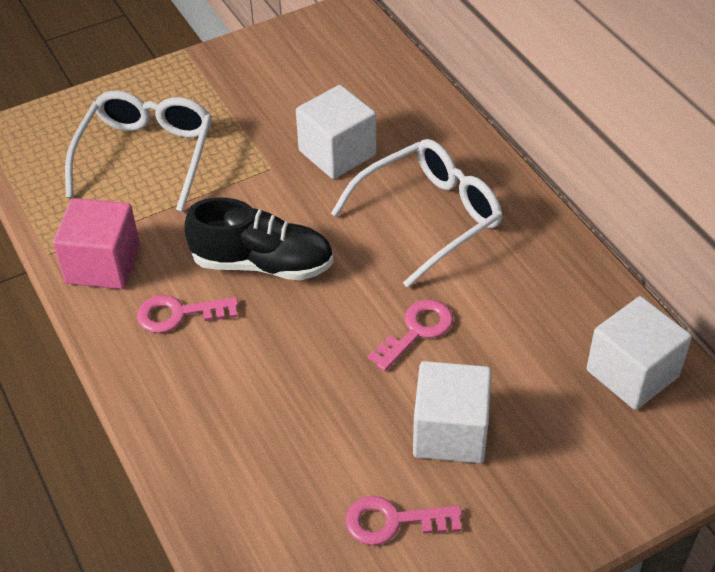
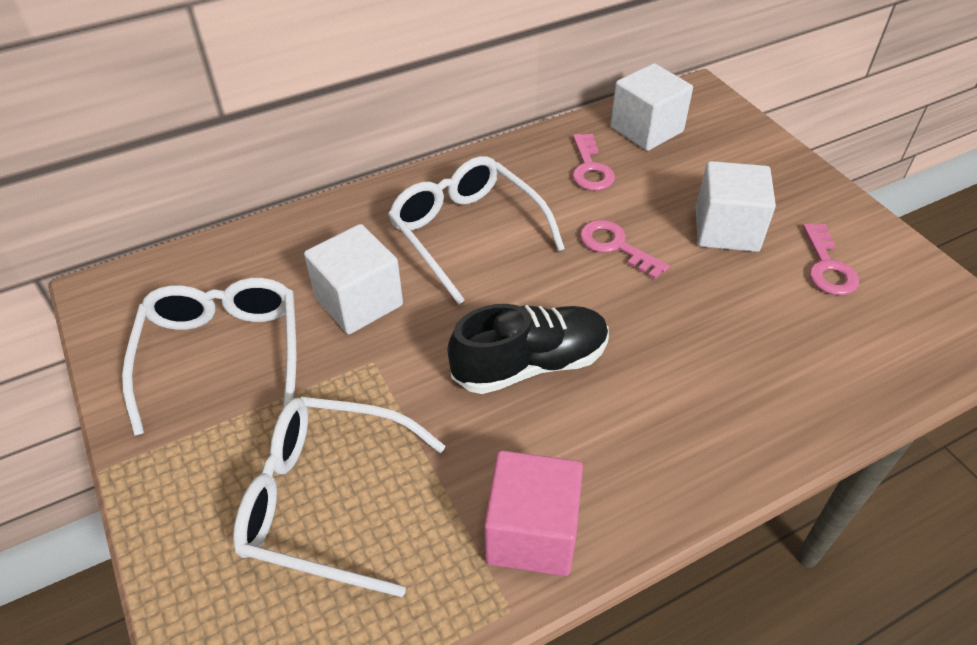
camera: 90 degrees left, 0 degrees up
(179, 314) = (610, 440): pink key -> pink key (590, 168)
(263, 264) = (530, 364): black shoe -> black shoe turned 60 degrees clockwise
(282, 86) = (222, 354): none -> white glasses

